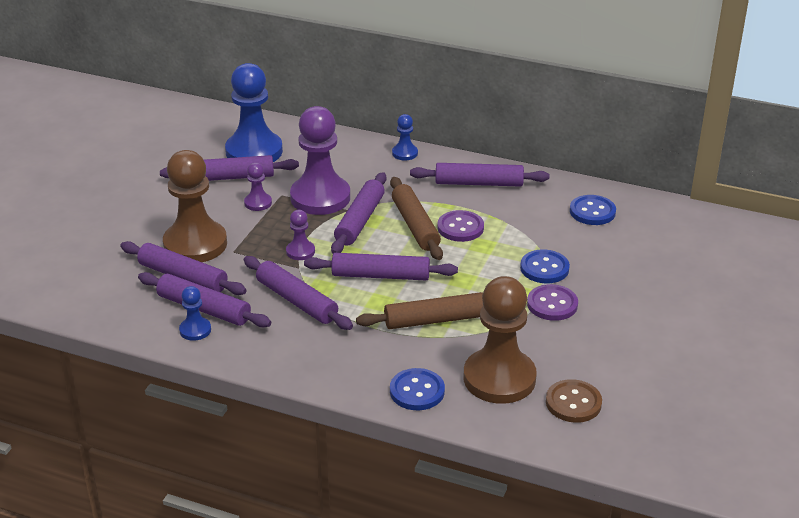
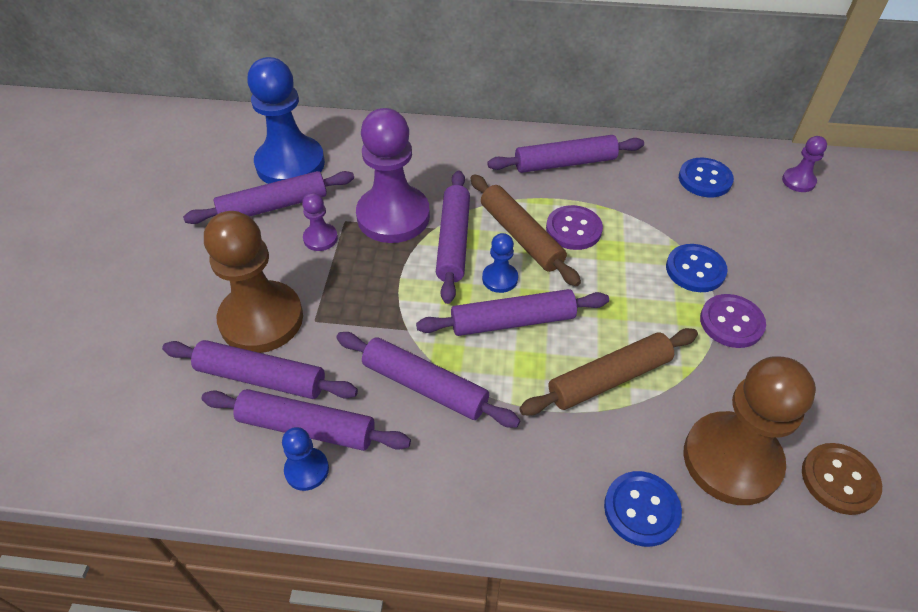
camera: 15 degrees left, 15 degrees up
(300, 251) = (399, 303): purple pawn -> purple pawn (798, 181)
(405, 153) = (465, 137): blue pawn -> blue pawn (500, 279)

